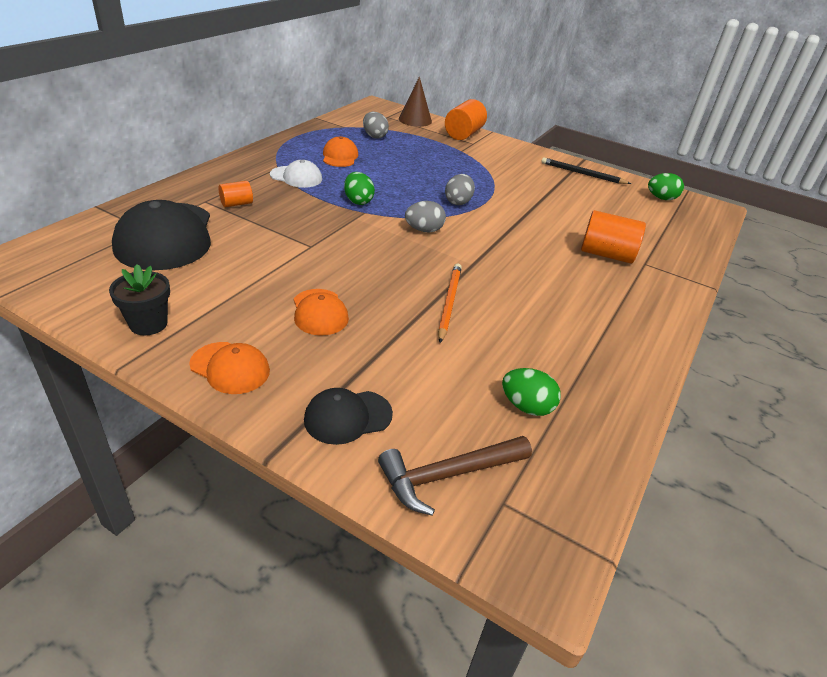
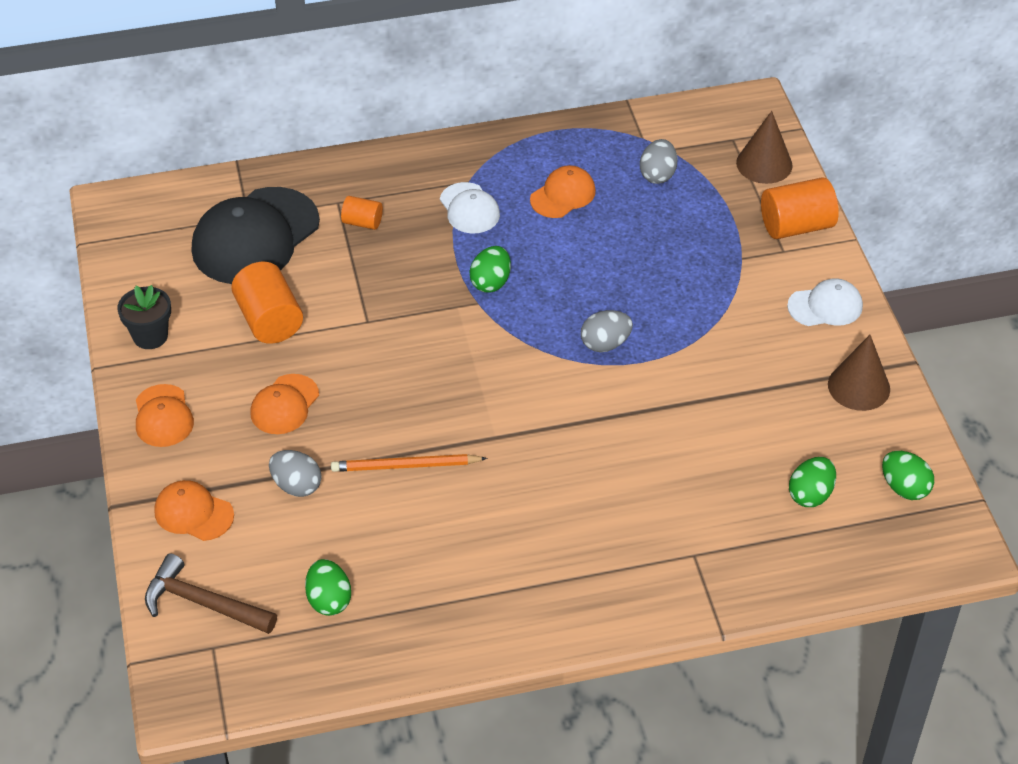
camera: 50 degrees right, 10 degrees up
(347, 417) = (193, 513): black cap -> orange cap
(424, 230) = (506, 364): grey egg -> grey egg (296, 485)
(449, 303) = (406, 466): orange pencil -> orange pencil turned 150 degrees counterclockwise
(522, 154) = (825, 306): none -> white cap
(582, 174) = (859, 386): black pencil -> brown cone
(606, 254) = (666, 516): orange cylinder -> orange cylinder (269, 320)
(638, 217) = (810, 495): none -> green egg

